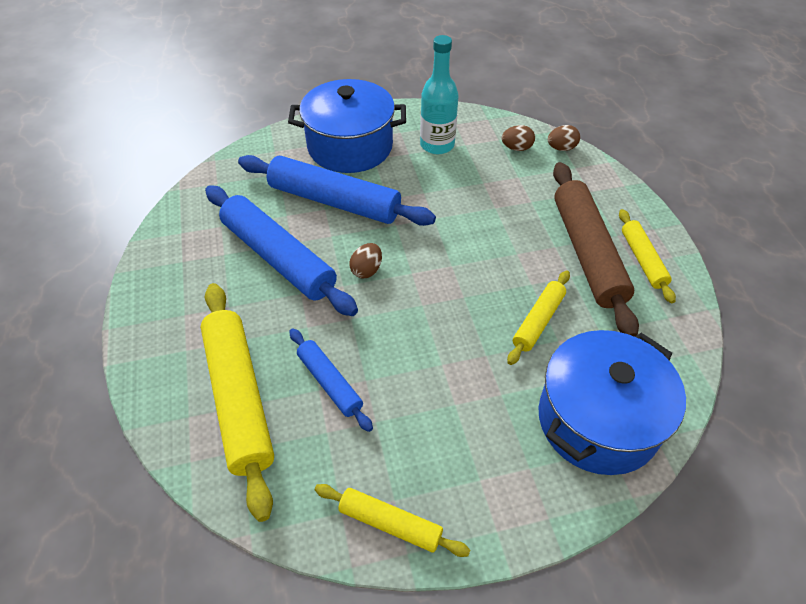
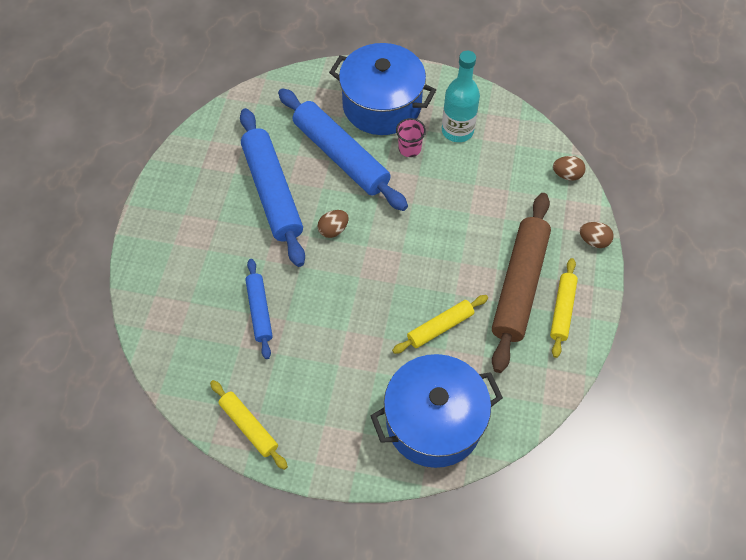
camera: 25 degrees right, 10 degrees up
(239, 399) = (193, 296): yellow rolling pin -> none
(400, 173) = (409, 148): none -> pink cup
(516, 148) = (526, 160): brown egg -> brown egg (593, 241)

